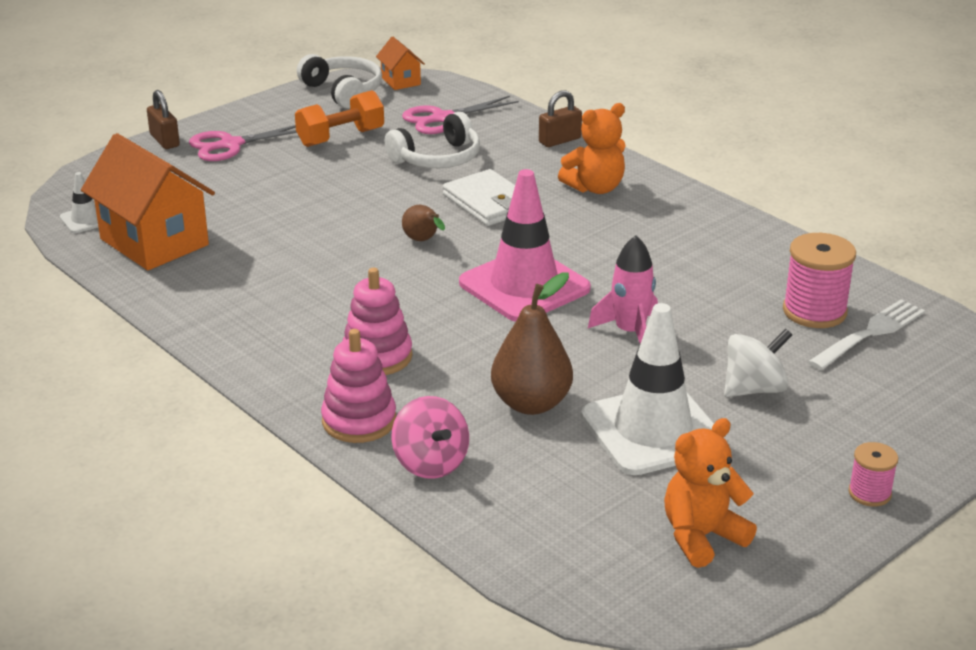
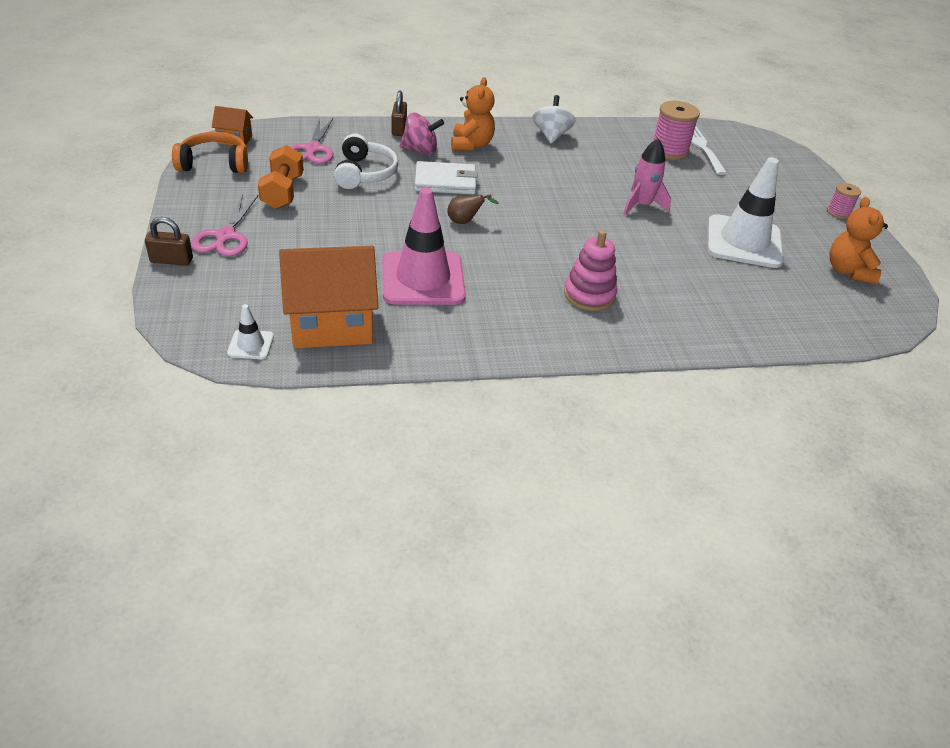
camera: 60 degrees left, 10 degrees up
(343, 91) = (214, 163): white headphones -> orange headphones
(359, 421) = (658, 331): pink stacking toy -> none
(430, 463) = (724, 324): pink spinning top -> pink spinning top (420, 150)
(524, 286) = (558, 213): pink traffic cone -> pink traffic cone (423, 279)
(531, 403) = (688, 265): brown pear -> none
(754, 389) = (727, 198): white spinning top -> white spinning top (551, 135)

